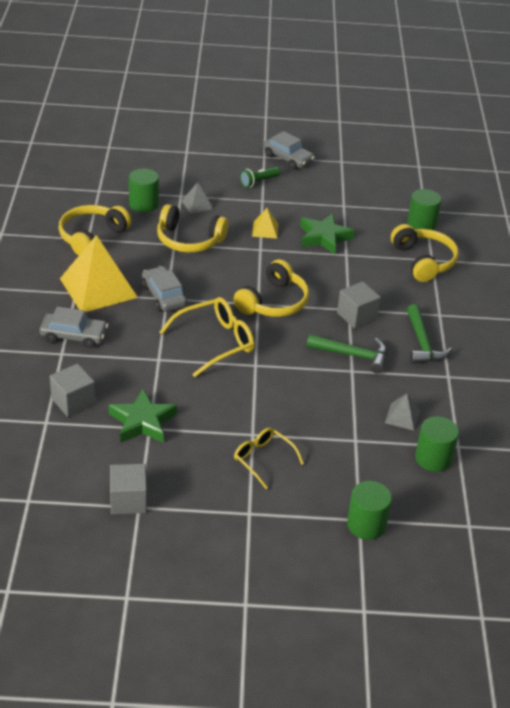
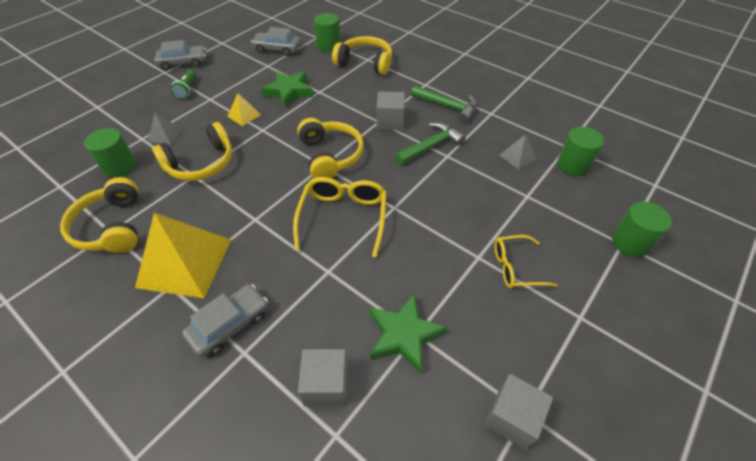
camera: 50 degrees left, 10 degrees up
(164, 296) = (250, 219): grey car -> grey car (277, 49)

